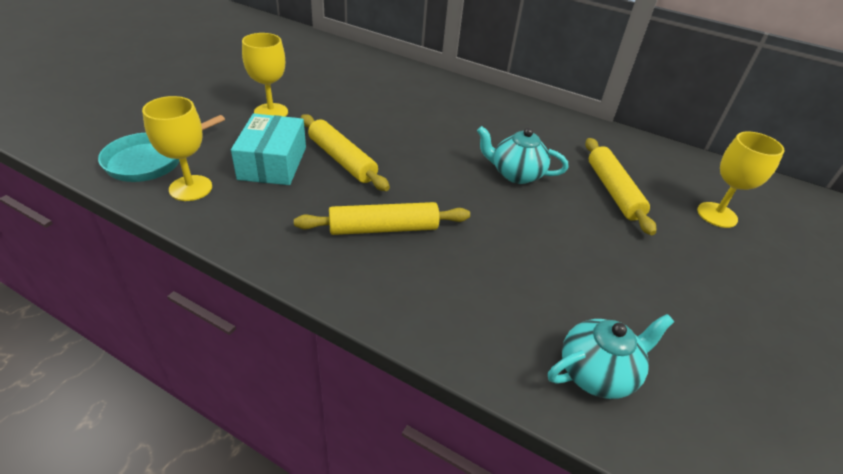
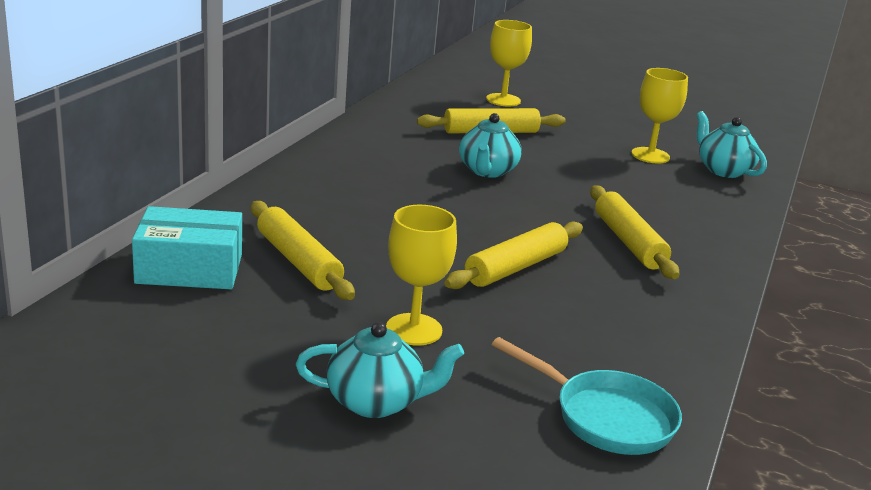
camera: 95 degrees left, 15 degrees down
(190, 188) = (644, 370): yellow goblet -> yellow goblet (650, 155)
(207, 95) = (376, 402): none -> turquoise teapot
(272, 163) = (551, 315): turquoise box -> turquoise box (189, 269)
(356, 86) = (298, 261): none -> yellow rolling pin

